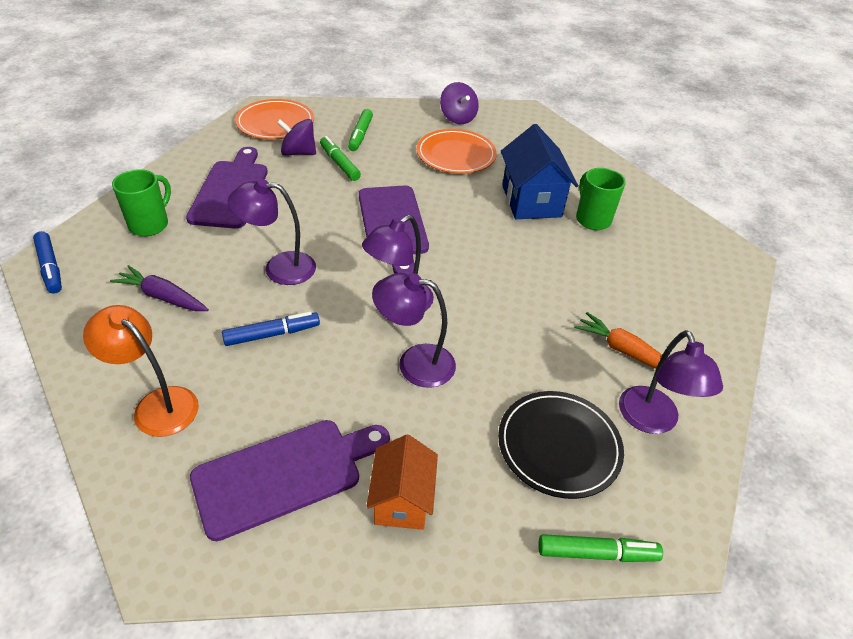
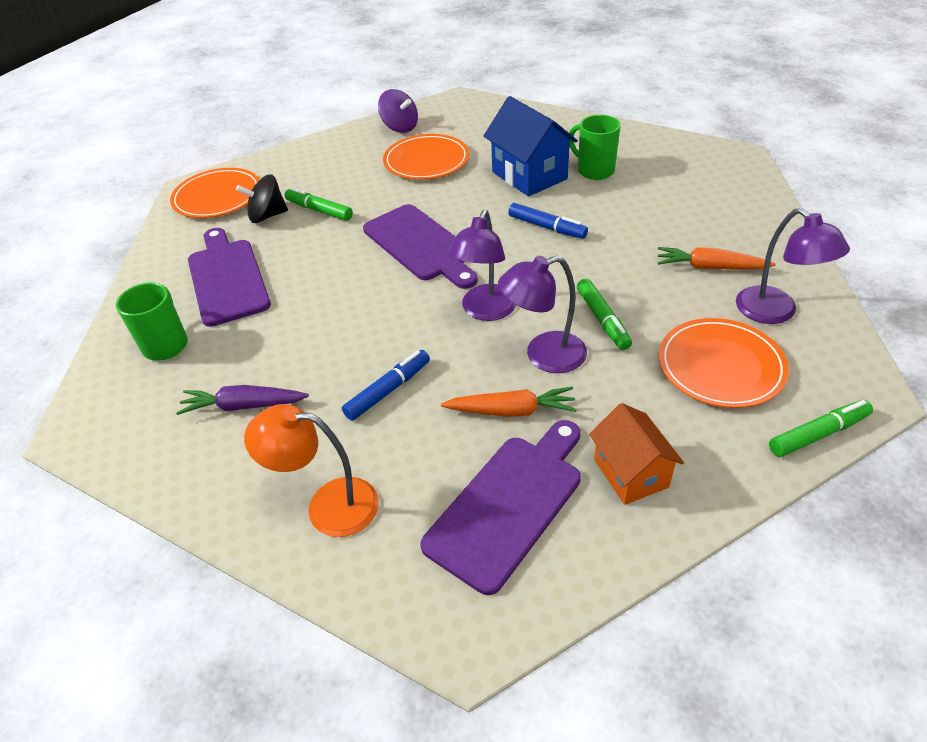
camera: 20 degrees left, 0 degrees up
(50, 267) = (88, 432): blue marker -> blue marker (547, 227)
(279, 268) = (342, 328): purple lamp -> none
(298, 153) = (267, 216): purple spinning top -> black spinning top
(351, 397) = (512, 411): none -> orange carrot
(360, 135) = (317, 176): green marker -> green marker (602, 320)
(559, 446) = (720, 366): black plate -> orange plate

